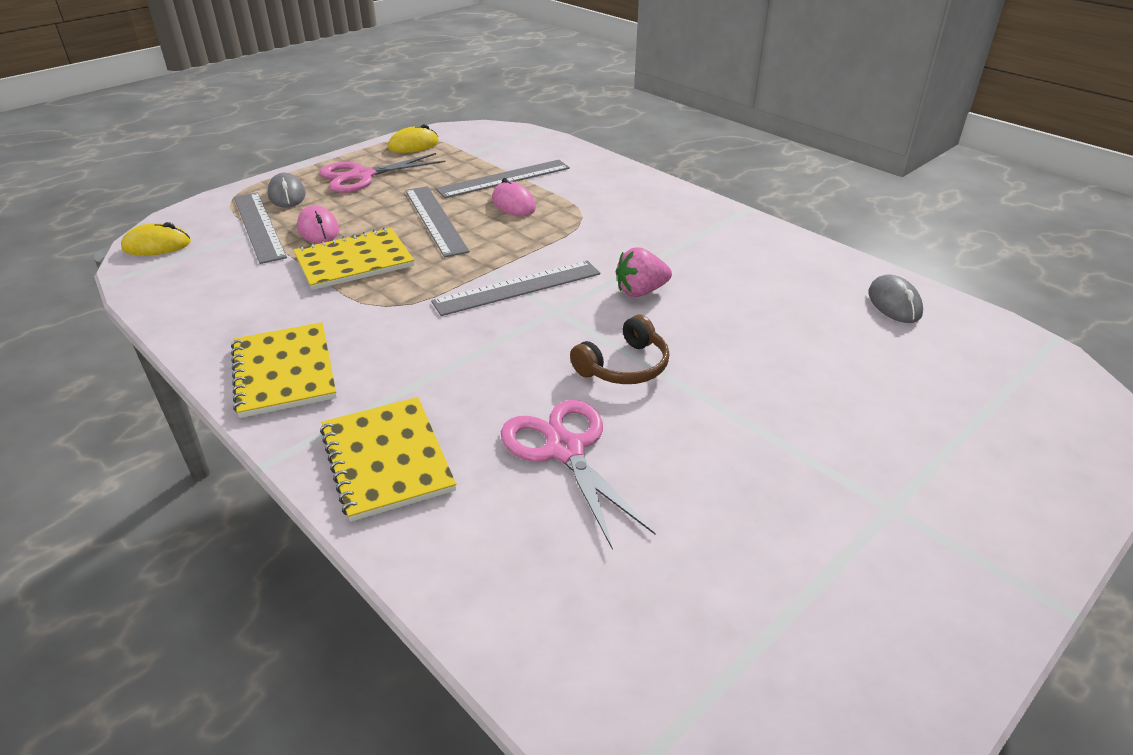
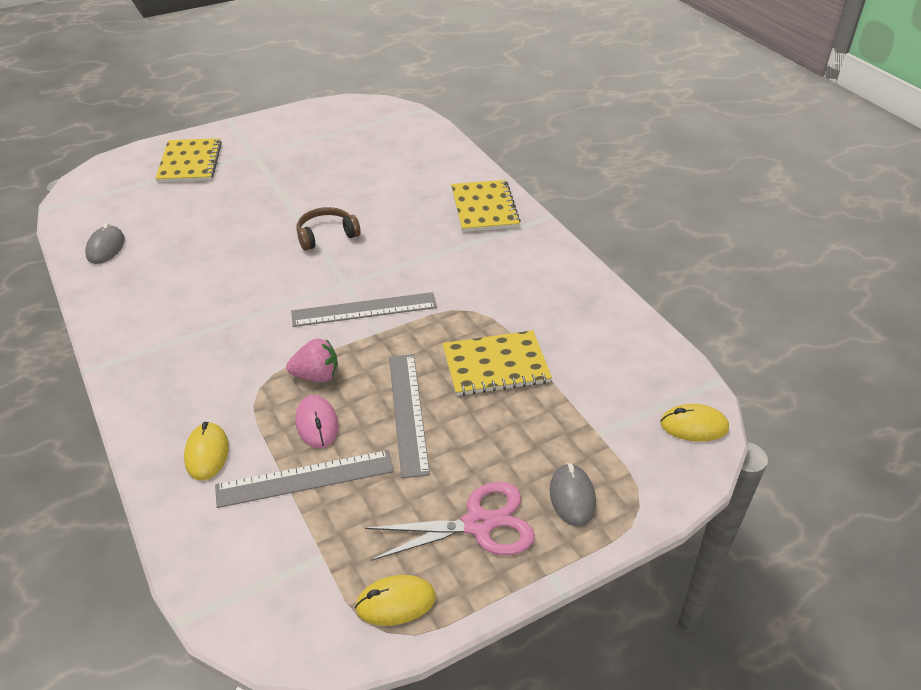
camera: 165 degrees left, 5 degrees up
(259, 226) = (594, 439): grey ruler -> none
(284, 371) = (546, 268): yellow notebook -> yellow notebook (190, 162)
(318, 229) = (530, 420): pink mouse -> none
(564, 449) = (389, 198): pink scissors -> none
(591, 180) = (207, 453): none -> yellow mouse
(641, 291) = (272, 289): pink strawberry -> pink strawberry (316, 376)

